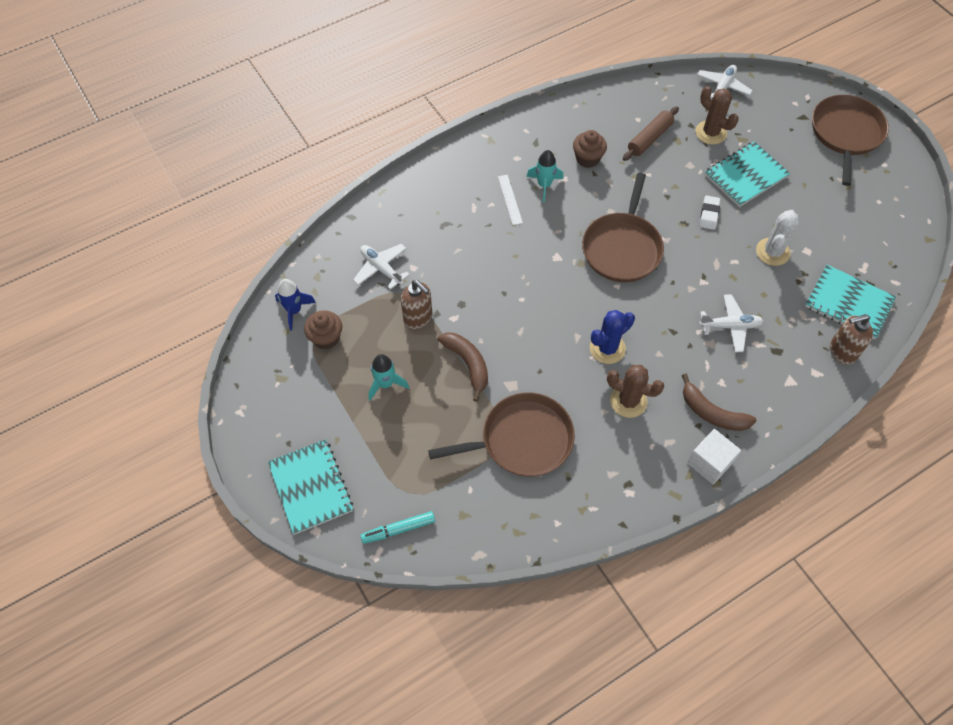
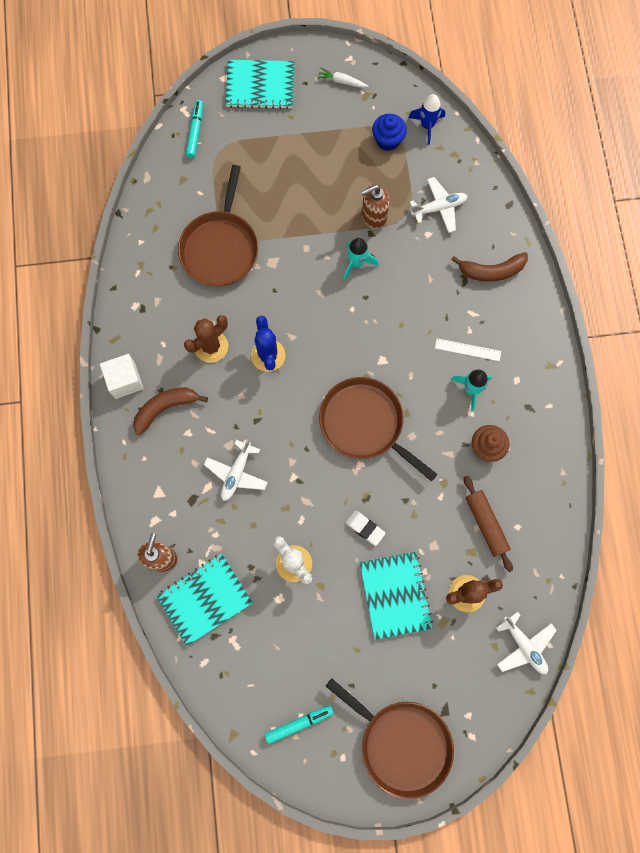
camera: 115 degrees right, 15 degrees up
(272, 407) = (342, 81): none -> white carrot
(326, 338) = (388, 140): brown cupcake -> blue cupcake
(385, 384) = (322, 168): turquoise rocket -> turquoise rocket (356, 263)
(468, 364) = (309, 237): brown banana -> brown banana (491, 271)
(885, 200) = (299, 723): none -> turquoise marker

